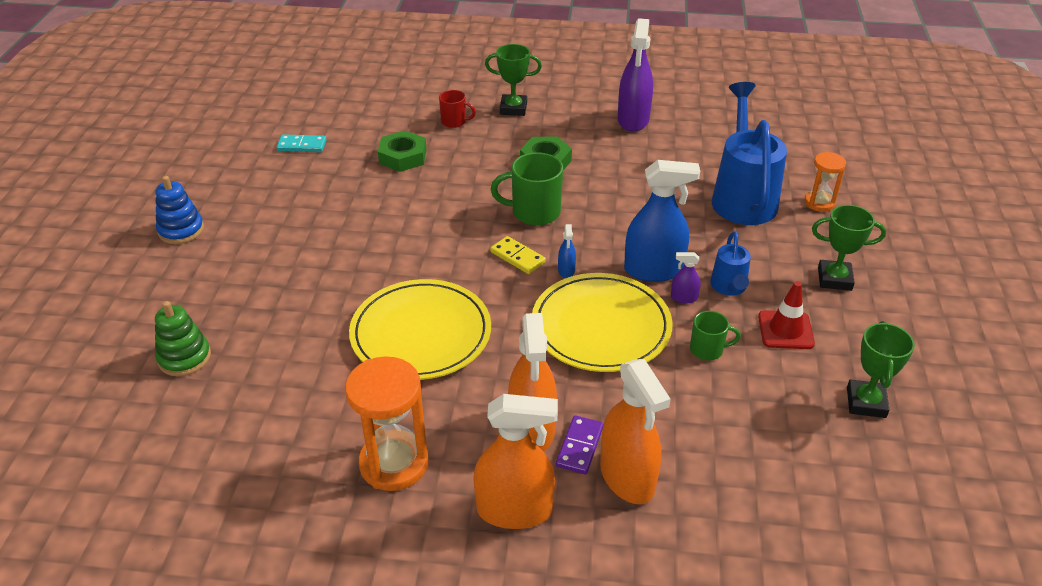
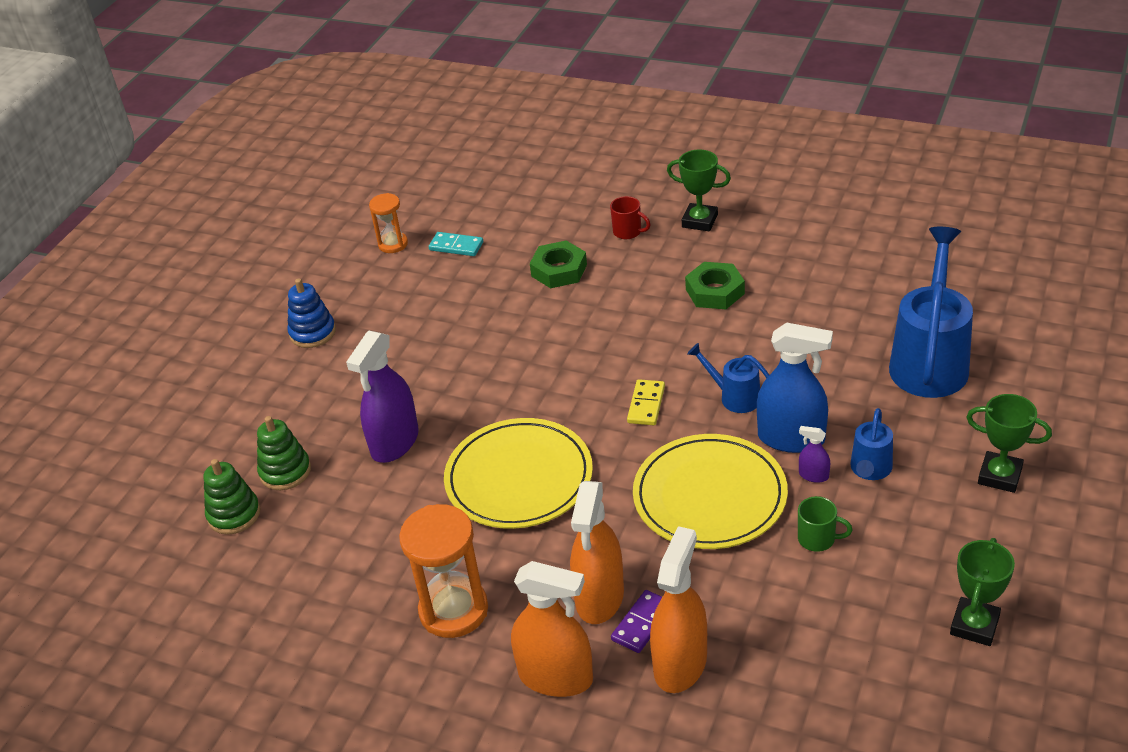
camera: 20 degrees right, 0 degrees up
(139, 405) = (234, 514): none -> green stacking toy
(517, 257) = (646, 404): yellow domino -> yellow domino turned 45 degrees clockwise
(534, 212) = (681, 353): green mug -> none
(566, 270) = (694, 426): blue spray bottle -> none
(593, 242) = (734, 397): none -> blue watering can
(627, 477) = (680, 663): orange spray bottle -> orange spray bottle turned 150 degrees counterclockwise
(633, 120) = (835, 248): purple spray bottle -> purple spray bottle (395, 442)
(785, 330) = (916, 529): red traffic cone -> none
(819, 203) = (1021, 379): orange hourglass -> orange hourglass (393, 244)

